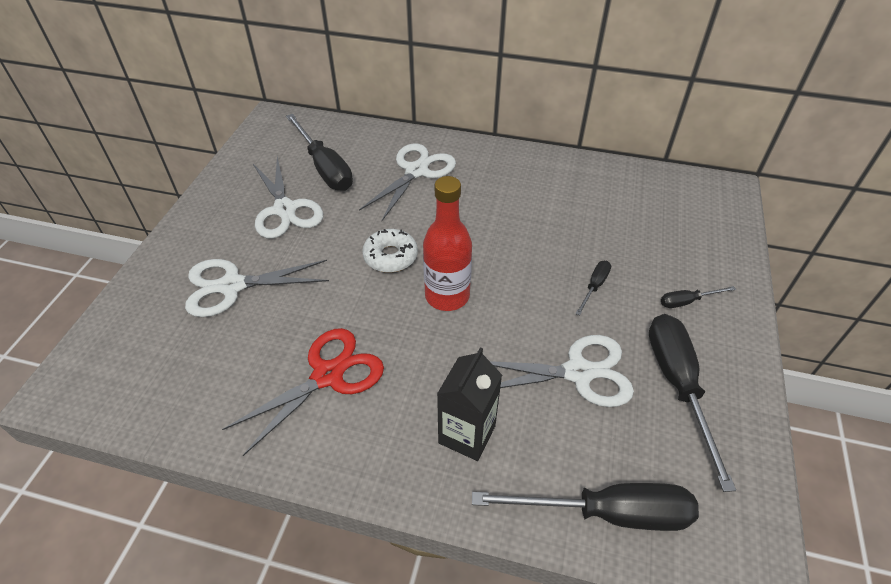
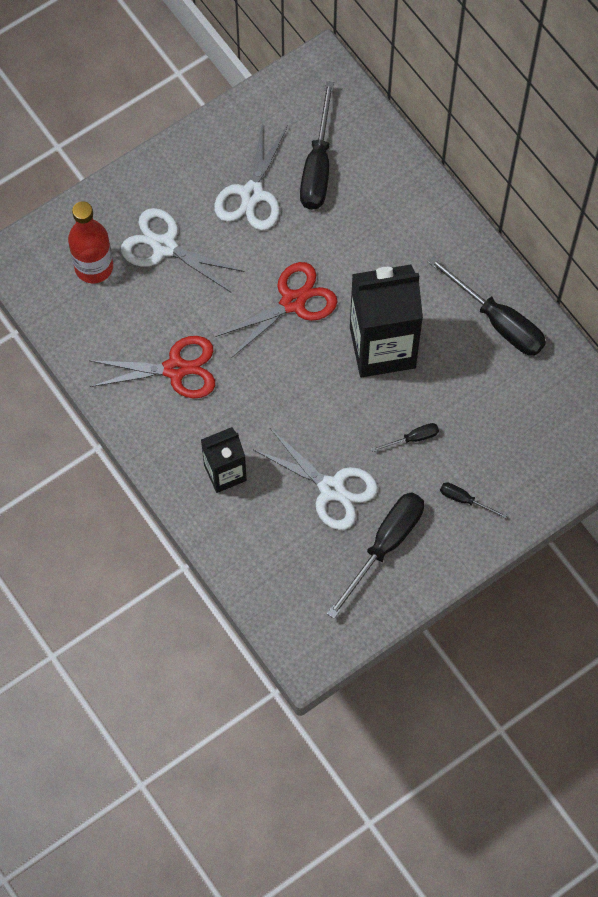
camera: 40 degrees right, 20 degrees up
(390, 256) = (293, 301): white donut -> red scissors
(416, 171) = (389, 226): white scissors -> none
(447, 296) = (302, 367): red bottle -> red bottle (94, 267)
(497, 242) = (382, 347): none -> black carton
(606, 513) = (259, 575): black screwdriver -> black screwdriver (497, 321)

